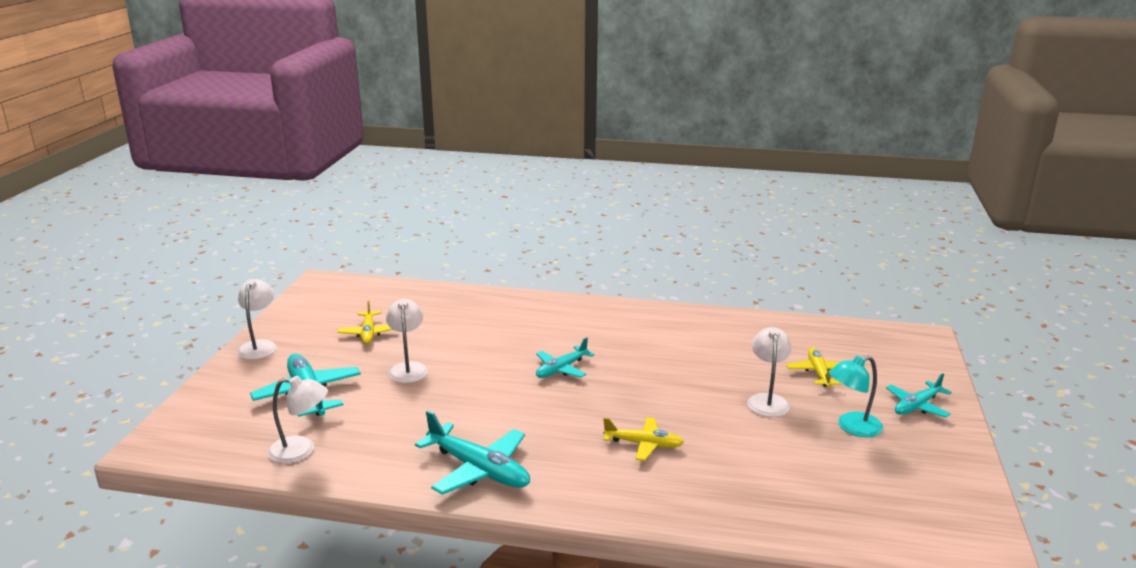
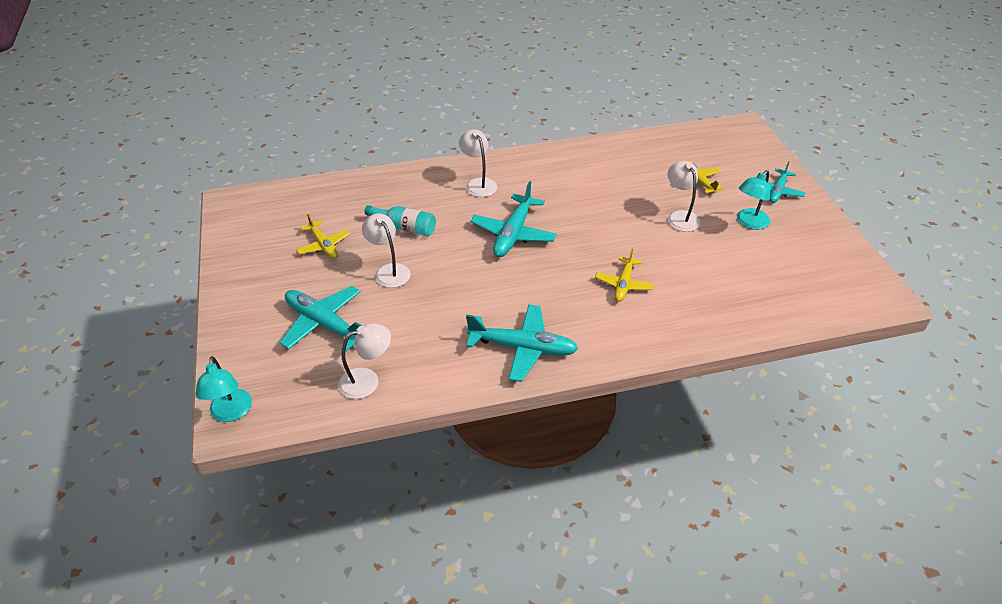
camera: 25 degrees left, 20 degrees up
(161, 439) = (231, 413): none -> turquoise lamp
(259, 346) = (234, 288): white lamp -> white lamp (478, 183)
(457, 338) = (405, 227): none -> turquoise bottle
(561, 369) = (513, 233): turquoise plane -> turquoise plane, size x1.60
(643, 444) = (623, 284): yellow plane -> yellow plane turned 120 degrees clockwise

